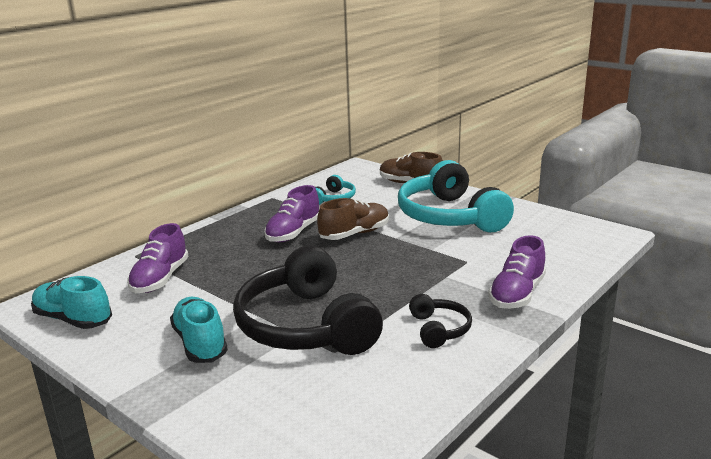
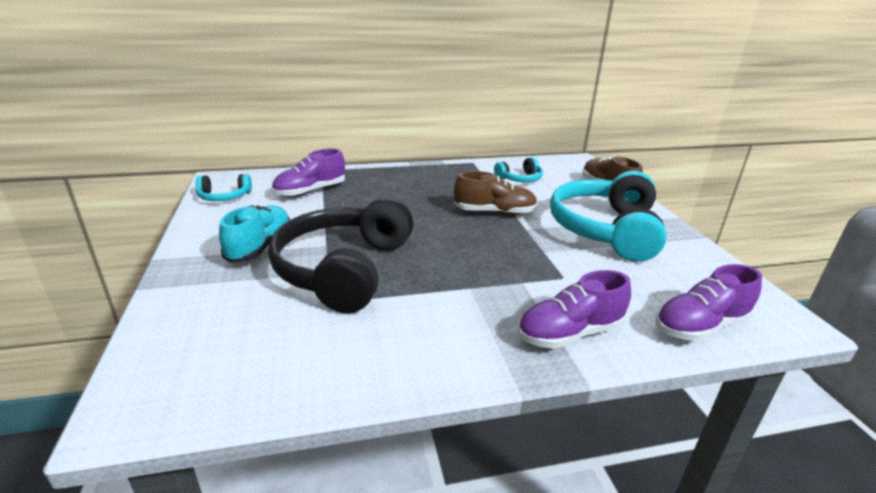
camera: 35 degrees right, 5 degrees up
(73, 319) = (224, 196): turquoise shoe -> turquoise headphones
(293, 233) = (448, 193): purple shoe -> purple shoe (700, 326)
(439, 329) = (441, 328): black headphones -> none

